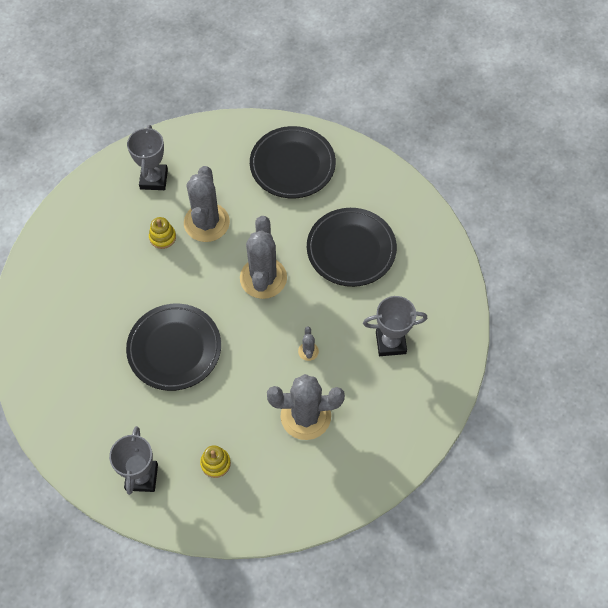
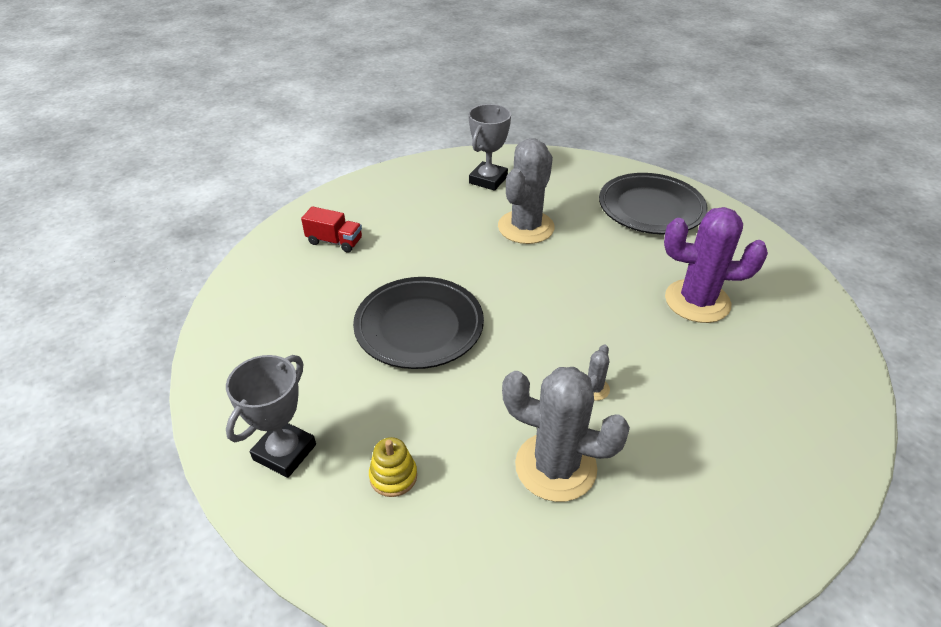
camera: 25 degrees right, 20 degrees down
(68, 295) = (334, 241): none -> red truck
(162, 237) = (469, 225): yellow stacking toy -> none
(263, 278) = (568, 294): grey cactus -> none
(351, 250) = (697, 301): black plate -> purple cactus
(390, 342) = (723, 420): grey trophy -> none

